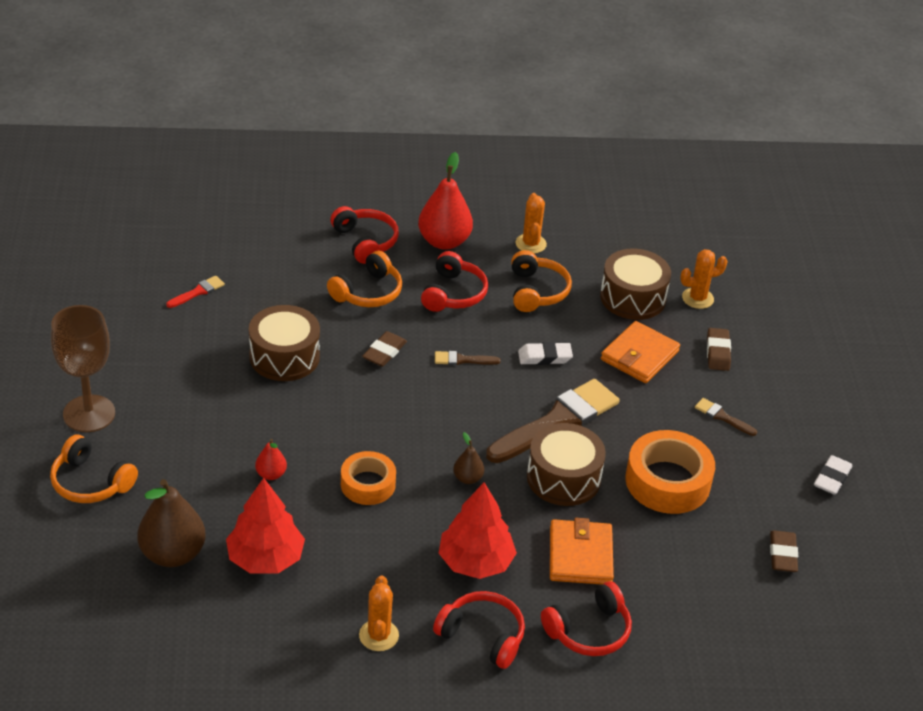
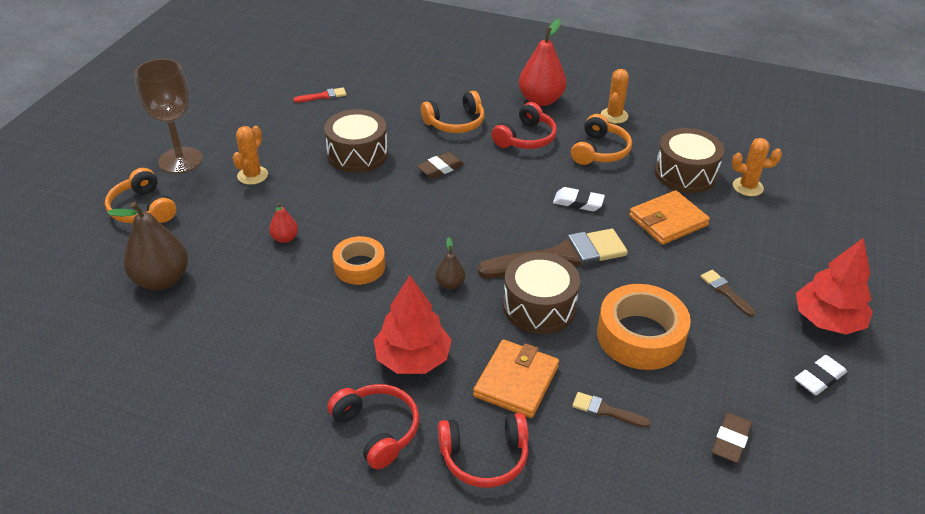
camera: 25 degrees right, 0 degrees up
(265, 558) = (232, 304): red tree -> red tree (827, 320)
(365, 241) = (476, 88): red headphones -> none
(378, 635) = (282, 400): orange cactus -> orange cactus (252, 175)
(462, 360) = (503, 188): brown brush -> brown brush (606, 411)
(718, 352) = (747, 235): brown eraser -> none

